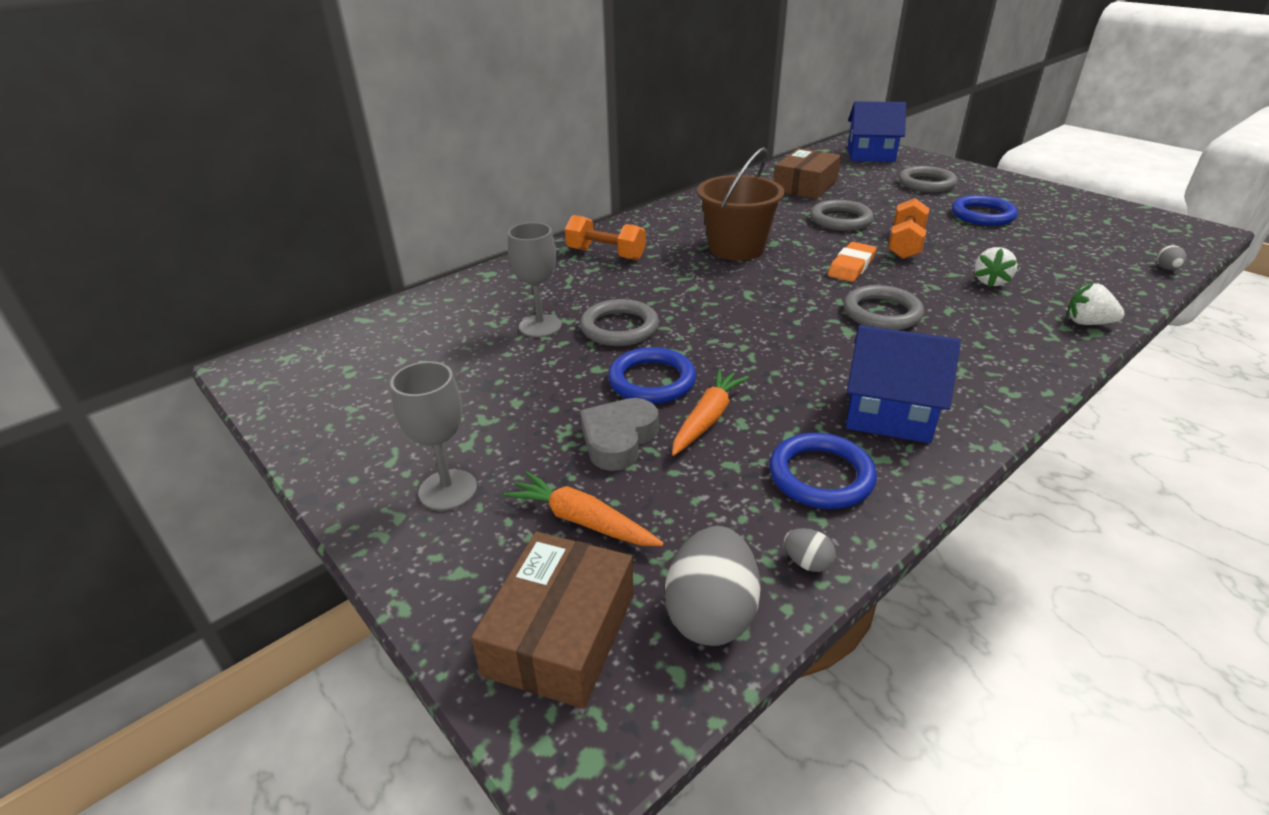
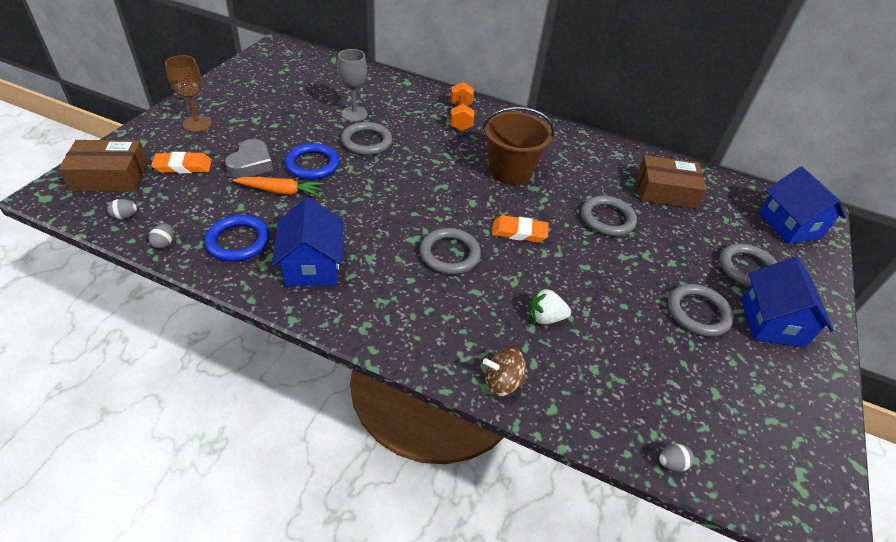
camera: 60 degrees right, 10 degrees up
(448, 490) = (197, 124): grey goblet -> brown goblet
(582, 521) = (183, 166): orange carrot -> orange eraser
(618, 439) = (251, 164): grey heart -> grey heart turned 105 degrees clockwise
(711, 614) = (125, 216): grey egg -> grey egg, size x0.46
(905, 244) = (584, 261): orange dumbbell -> none
(982, 215) = (698, 313): blue ring -> grey ring
(994, 192) = (771, 322): none -> blue house
(1087, 323) = (502, 383): white strawberry -> brown spinning top

